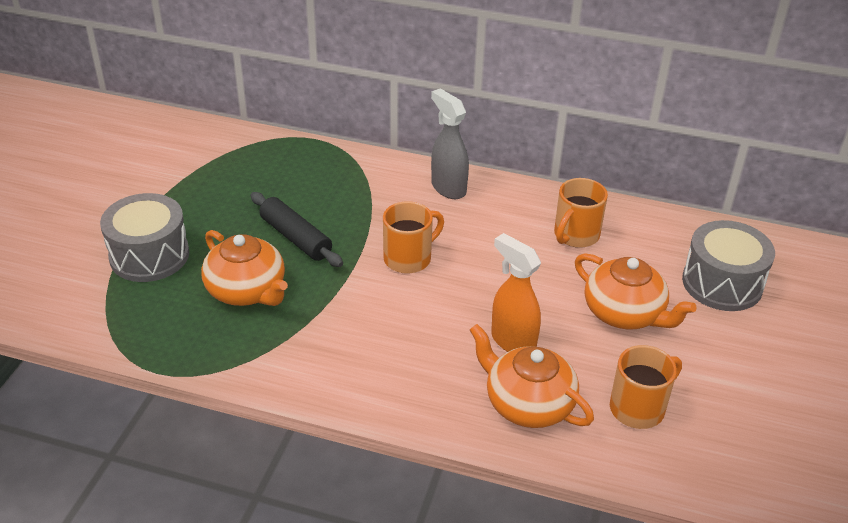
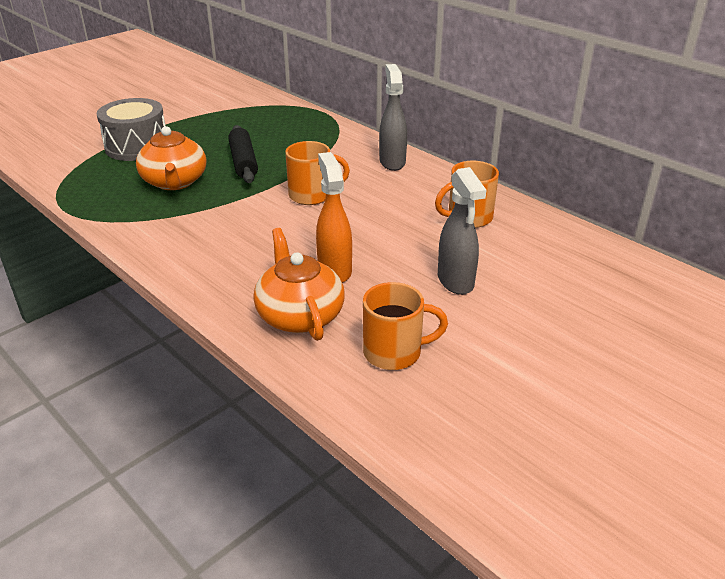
camera: 30 degrees right, 5 degrees down
(624, 313) = (455, 282): orange teapot -> grey spray bottle
(722, 283) = (577, 289): grey drum -> none

